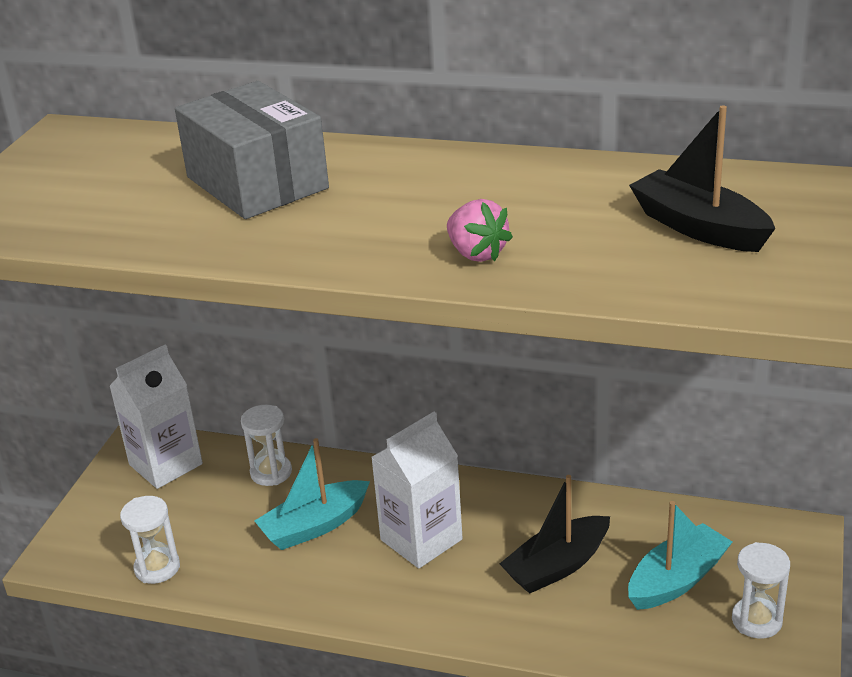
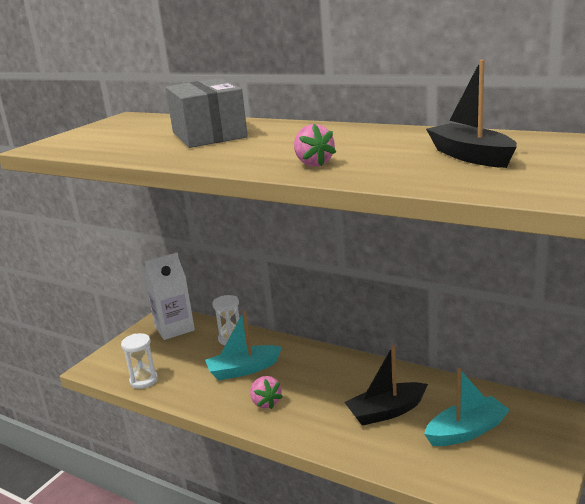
camera: 15 degrees right, 10 degrees down
(372, 578) = (266, 402): none -> pink strawberry
(421, 539) = (304, 385): white carton -> none
(756, 620) = (517, 465): white hourglass -> none

